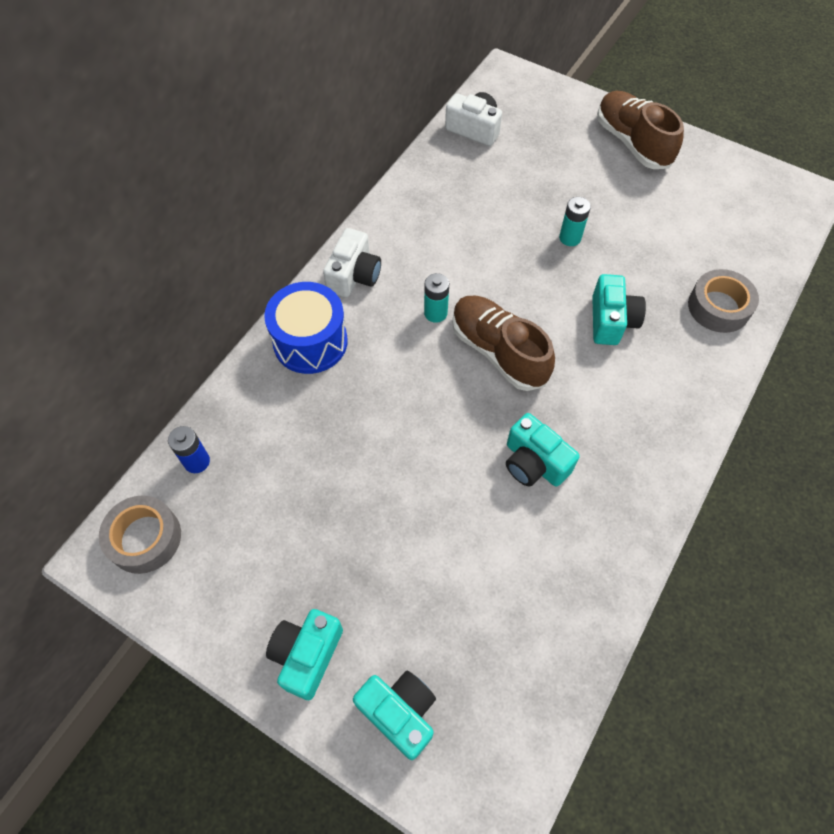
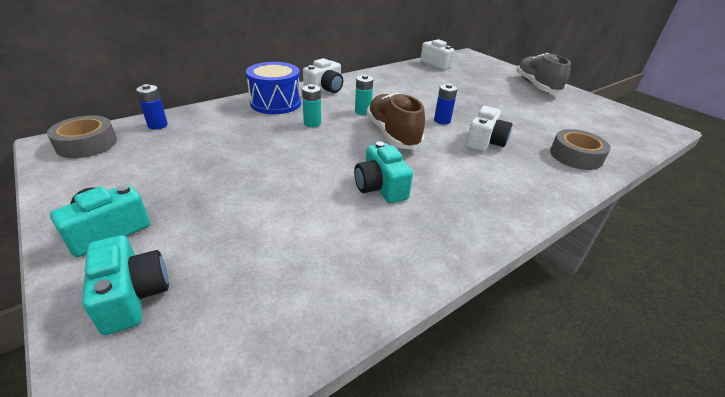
camera: 20 degrees right, 25 degrees down
(543, 292) = (442, 121): none -> blue battery
(570, 238) = (474, 106): turquoise battery -> turquoise battery (312, 123)
(611, 321) = (485, 142): turquoise camera -> white camera
(632, 142) = (536, 86): brown shoe -> grey shoe

